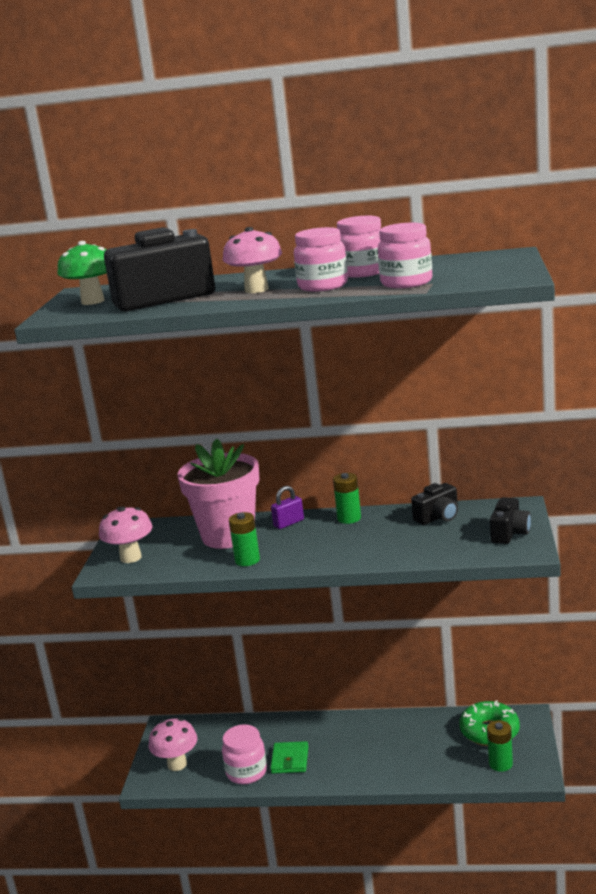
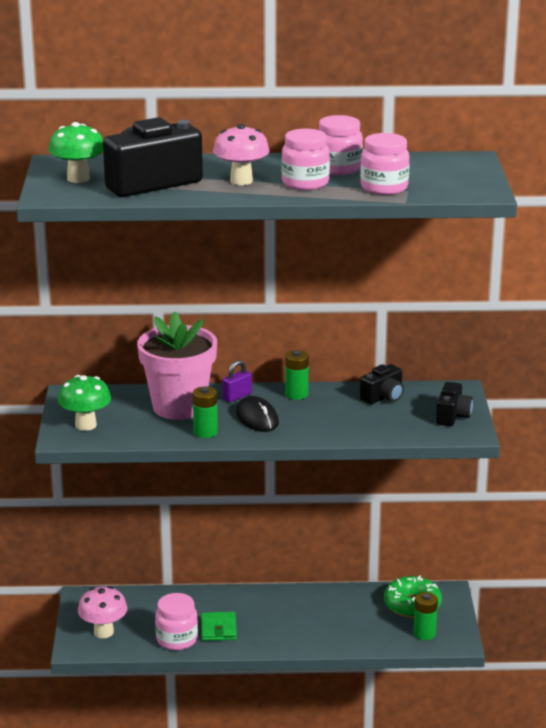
camera: 10 degrees left, 5 degrees up
(130, 557) = (86, 425): pink mushroom -> green mushroom
(303, 544) = (257, 418): none -> black mouse

